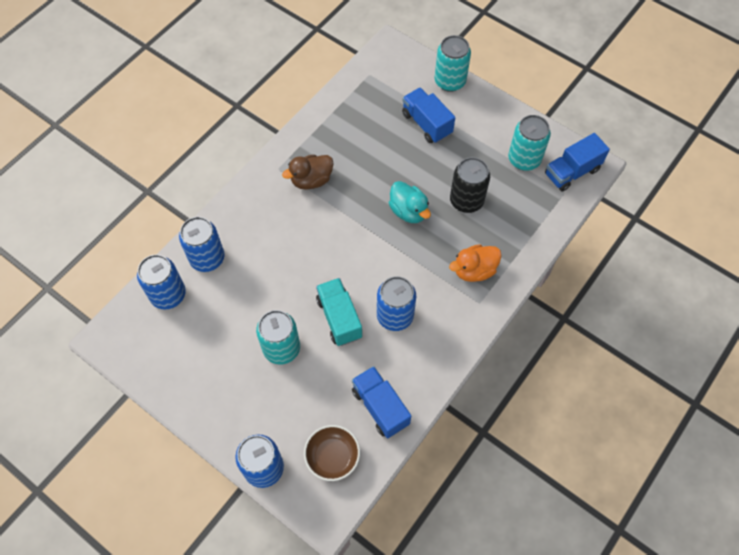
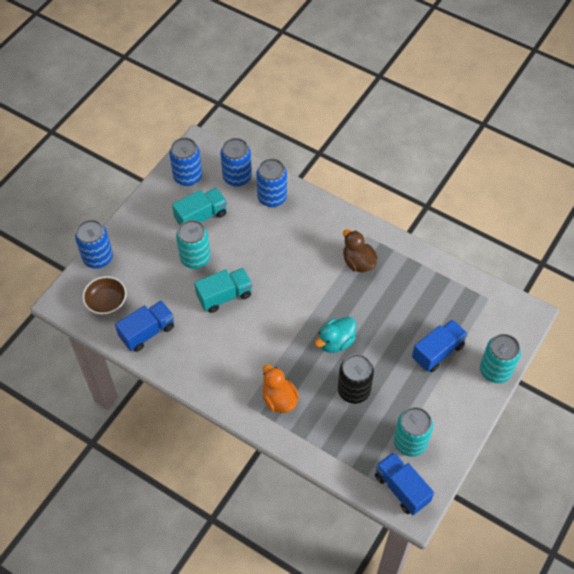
camera: 85 degrees right, 5 degrees down
(221, 339) = (201, 217): none -> turquoise truck
(395, 316) = (229, 337): blue can -> blue can (188, 176)

